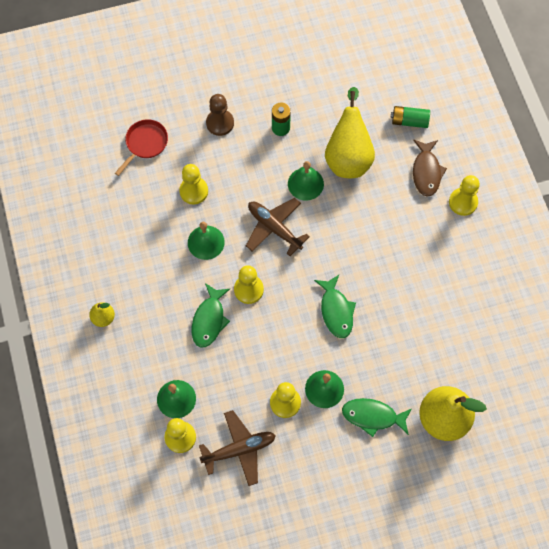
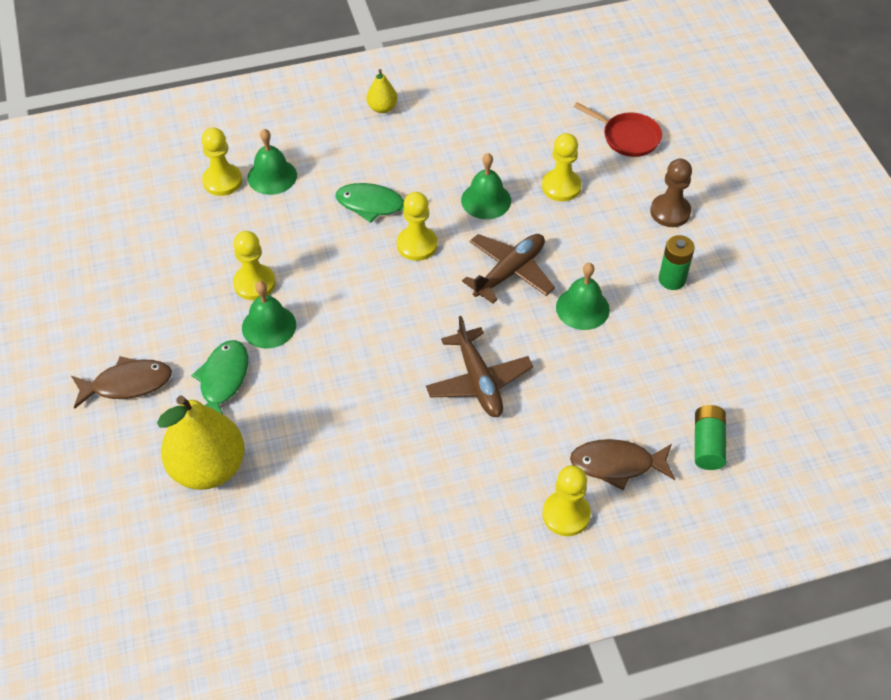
camera: 90 degrees right, 15 degrees down
(239, 449) = (198, 237): brown plane -> brown plane (478, 381)
(336, 311) = (383, 341): green fish -> none
(348, 157) = (632, 361): yellow pear -> none
(378, 483) = (127, 384): none -> brown fish

